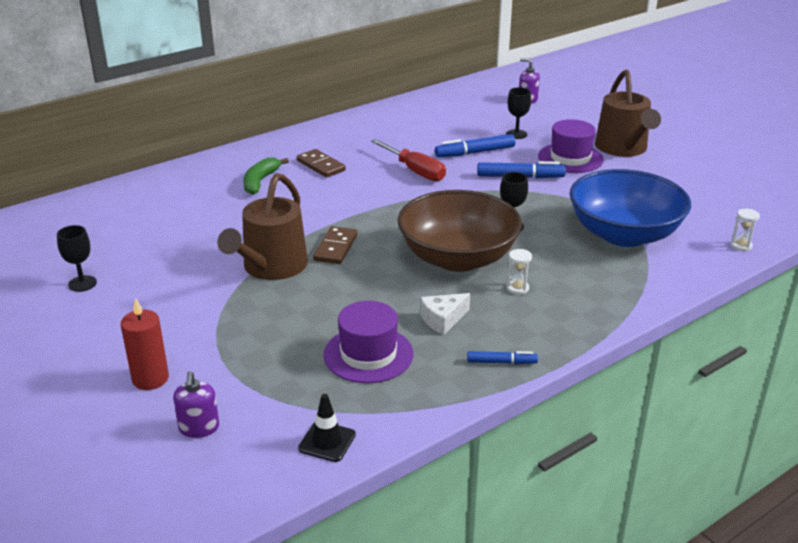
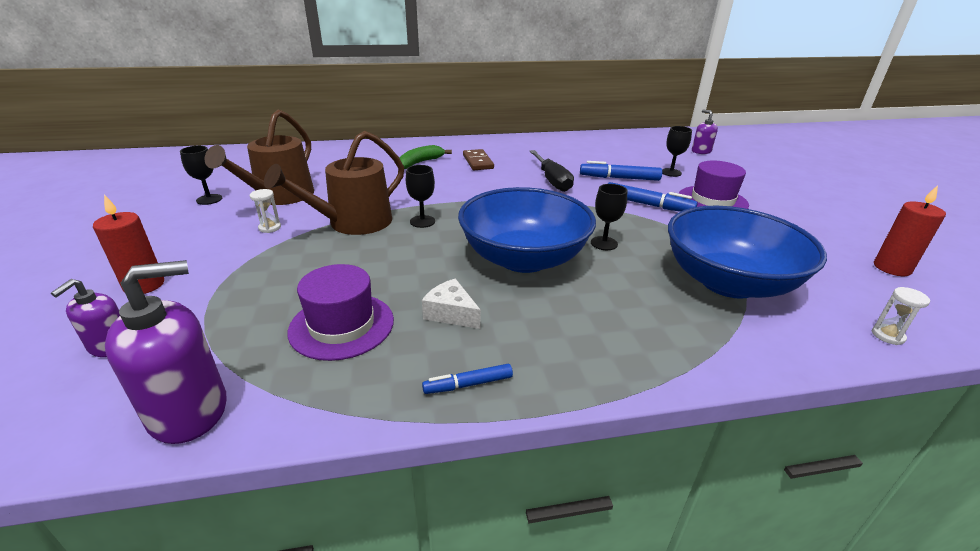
camera: 25 degrees right, 0 degrees up
(327, 441) = (189, 411): black traffic cone -> purple soap dispenser
(336, 248) = (422, 221): brown domino -> black goblet
(415, 171) = (552, 180): red screwdriver -> black screwdriver
(443, 319) = (451, 313): white cheese -> white cheese turned 45 degrees clockwise
(458, 258) = (523, 258): brown bowl -> blue bowl
(501, 362) = (468, 384): blue marker -> blue marker turned 135 degrees clockwise
(517, 288) = (560, 304): white hourglass -> white hourglass (270, 228)
(623, 148) = (777, 203): brown watering can -> brown watering can (280, 196)
(727, 190) = (892, 268): none -> red candle

